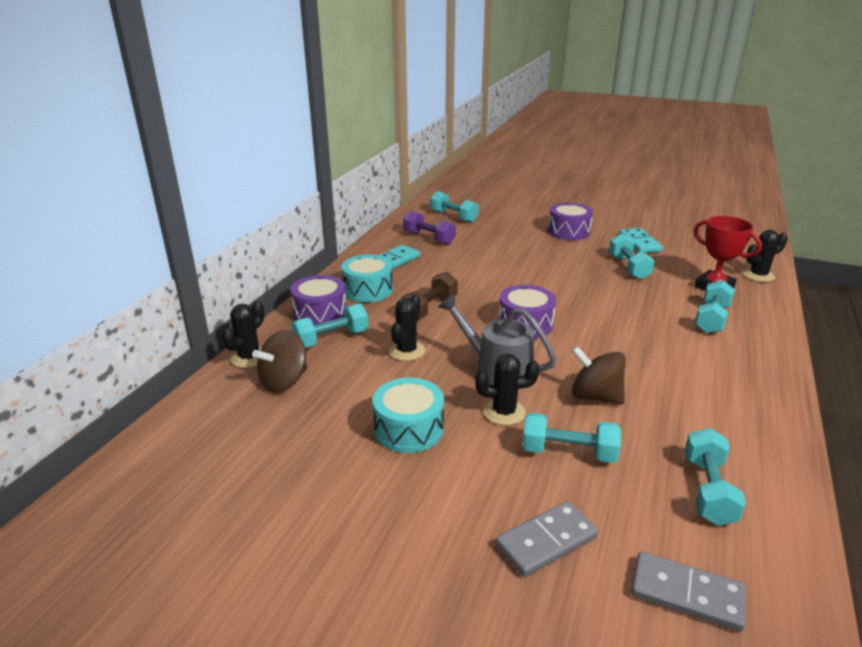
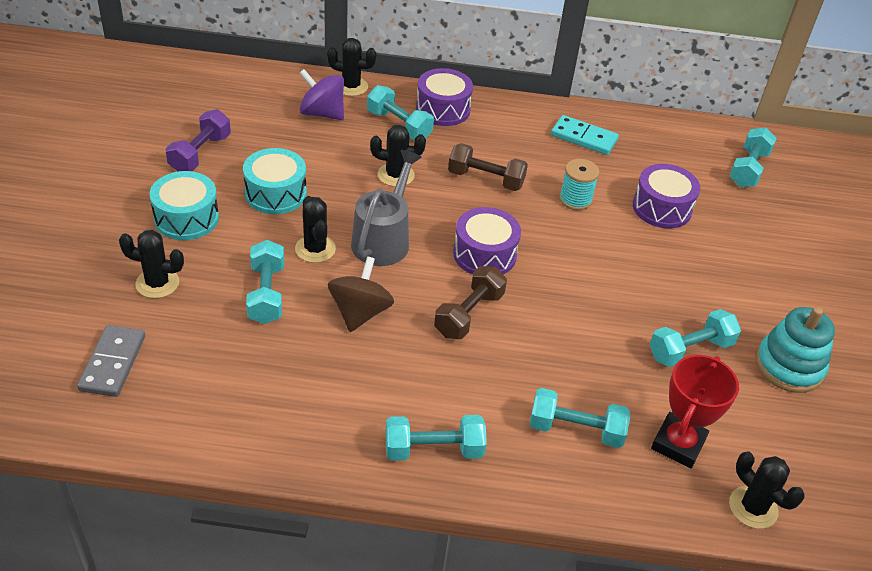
camera: 70 degrees right, 15 degrees up
(284, 381) = (322, 113): brown spinning top -> purple spinning top
(368, 290) = (505, 130): turquoise drum -> turquoise drum (186, 218)
(429, 238) = (664, 156): purple dumbbell -> purple dumbbell (200, 153)
(467, 277) = (575, 199): none -> turquoise spool
(546, 541) = (157, 283): grey domino -> black cactus
(568, 231) = (777, 286): purple drum -> purple drum (662, 208)
(596, 342) = (469, 314): none -> brown dumbbell
(639, 243) = (789, 366): turquoise domino -> turquoise stacking toy
(708, 490) = (233, 389): turquoise dumbbell -> turquoise dumbbell (433, 450)

